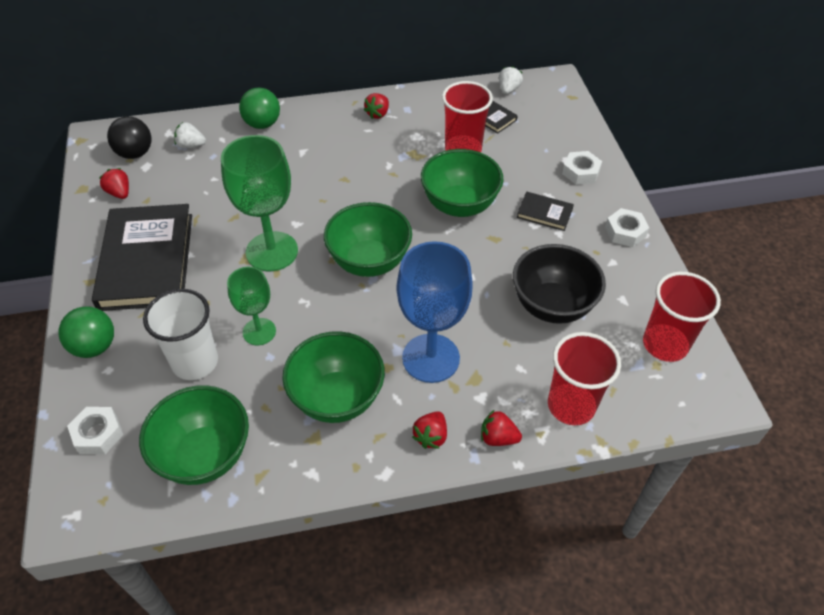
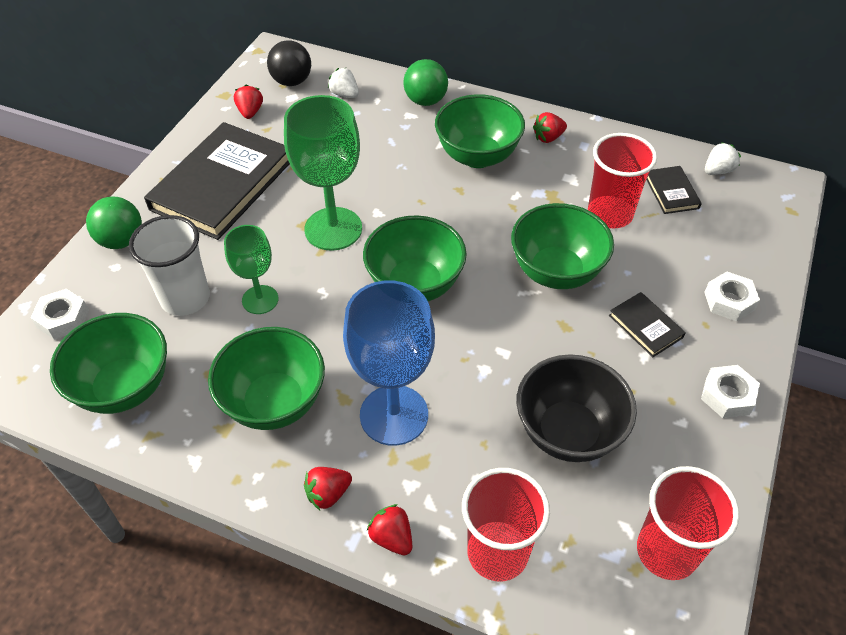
camera: 35 degrees right, 0 degrees up
(337, 149) = (477, 156): none -> green bowl

